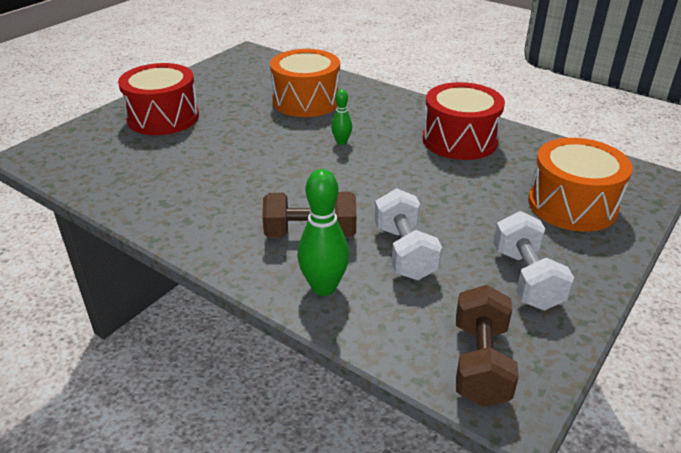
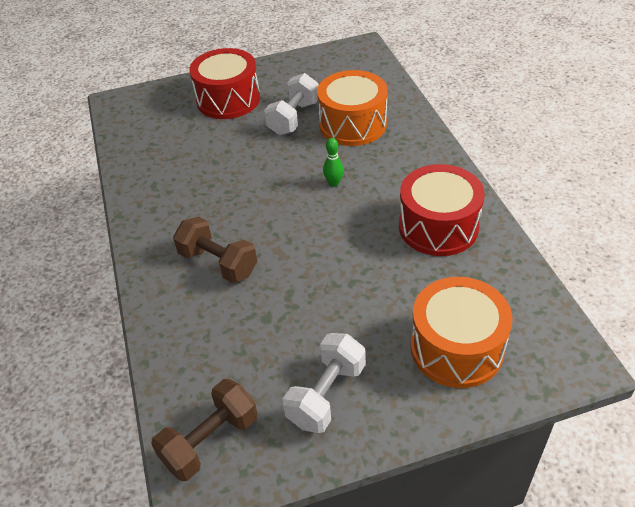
camera: 40 degrees right, 10 degrees up
(324, 287) = (179, 315): green bowling pin -> none
(404, 252) = (264, 317): white dumbbell -> white dumbbell (293, 118)

